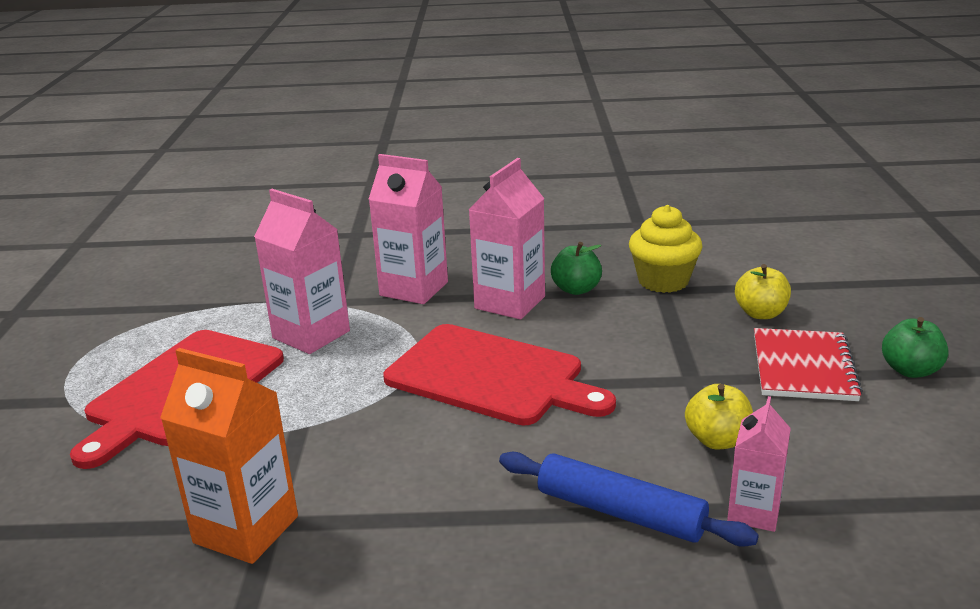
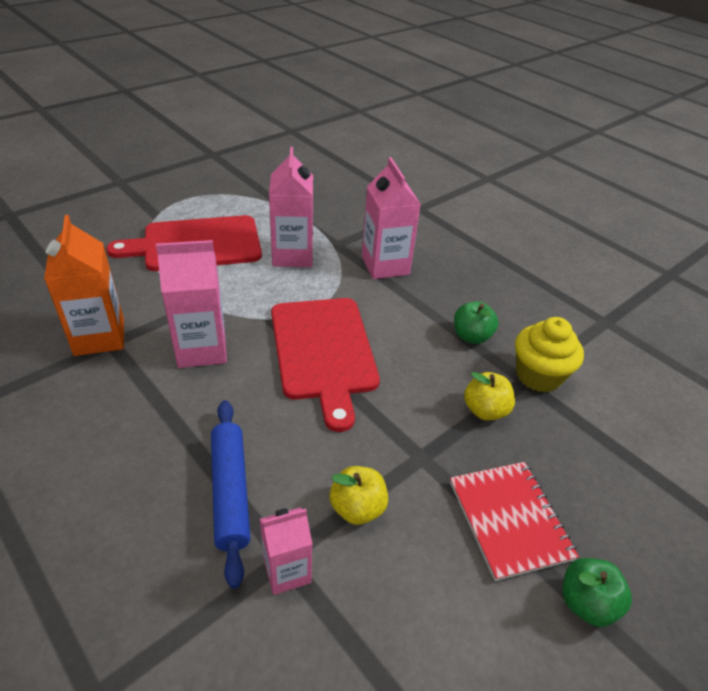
camera: 45 degrees right, 15 degrees up
(510, 302) = (417, 314): pink carton -> pink carton (202, 349)
(760, 313) = (560, 456): yellow apple -> yellow apple (485, 410)
(803, 367) = (509, 520): red notebook -> red notebook turned 75 degrees counterclockwise

